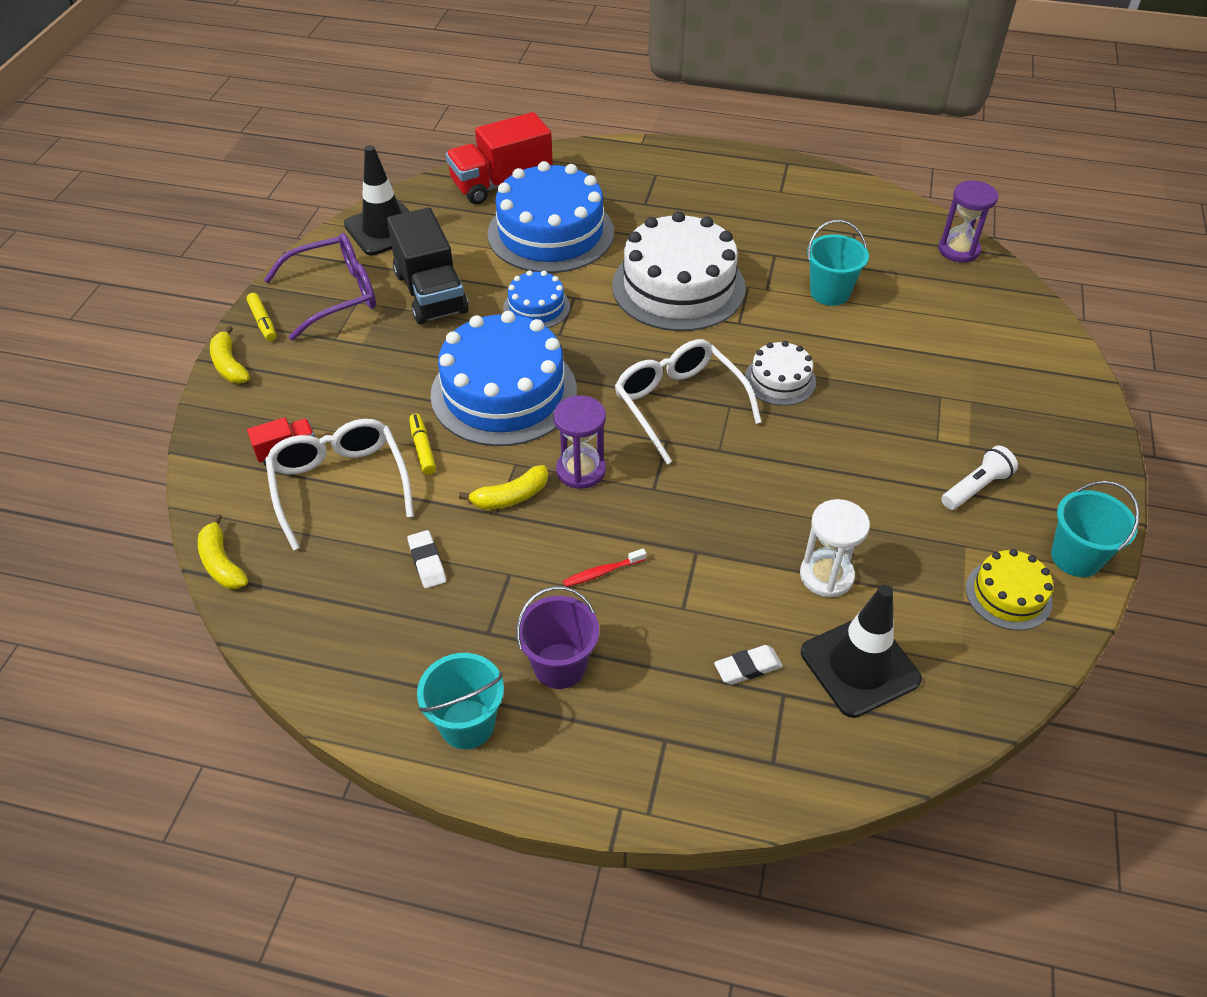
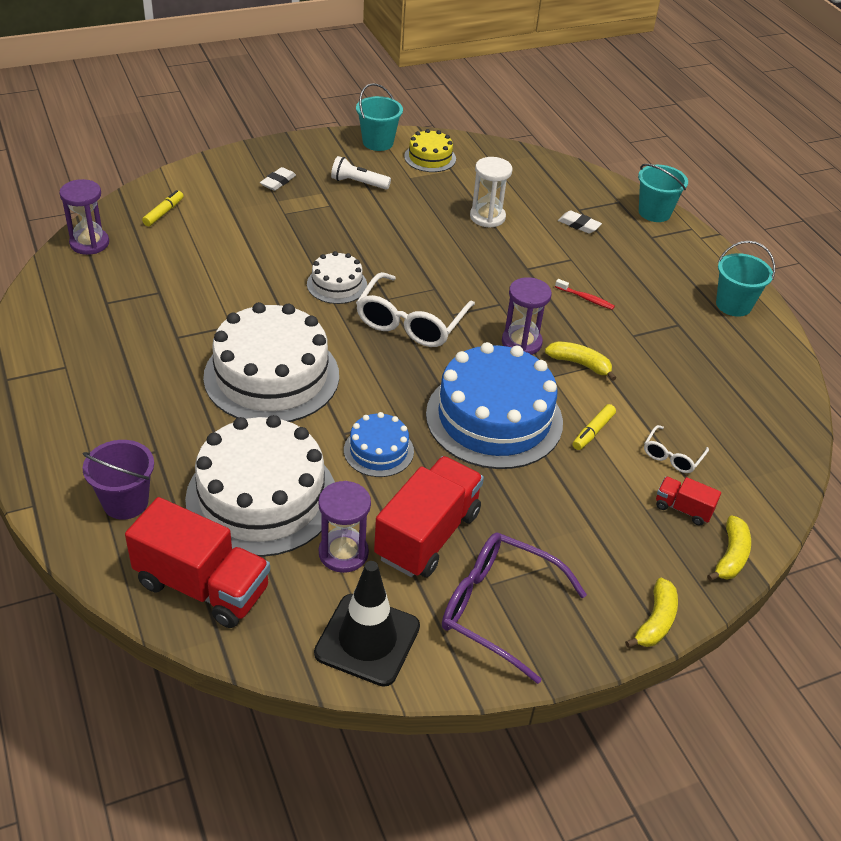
camera: 130 degrees left, 5 degrees down
(222, 563) = (794, 475): yellow banana -> yellow banana (731, 556)
(263, 322) = (586, 640): yellow marker -> yellow marker (163, 213)
(340, 485) = (672, 456): white glasses -> white glasses, size x0.50
(427, 562) = (670, 375): white eraser -> white eraser (278, 182)
(431, 293) = (427, 535): black truck -> red truck
(461, 248) = (343, 553): none -> purple hourglass
(550, 233) = (261, 497): blue cake -> white cake
(559, 665) = (661, 288): purple bucket -> purple bucket (125, 502)
(829, 293) = (207, 291): turquoise bucket -> turquoise bucket (654, 212)
(859, 666) = (532, 191): black traffic cone -> none

